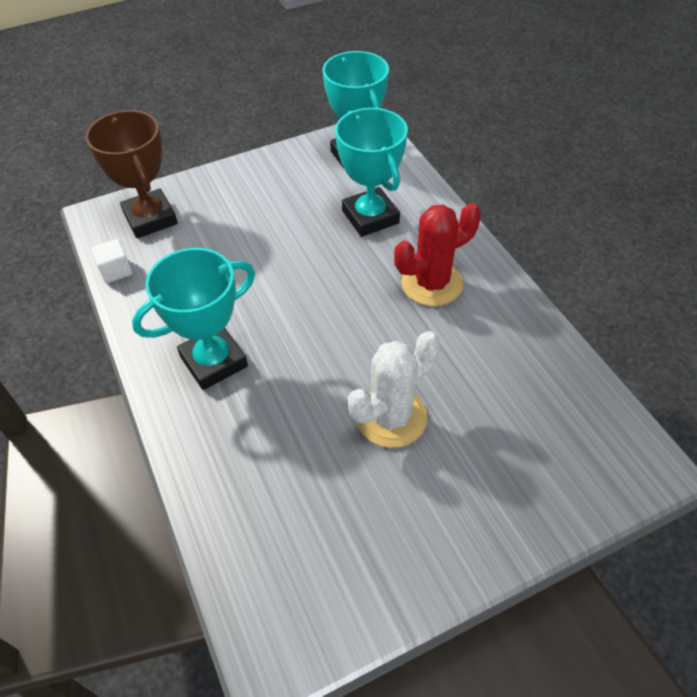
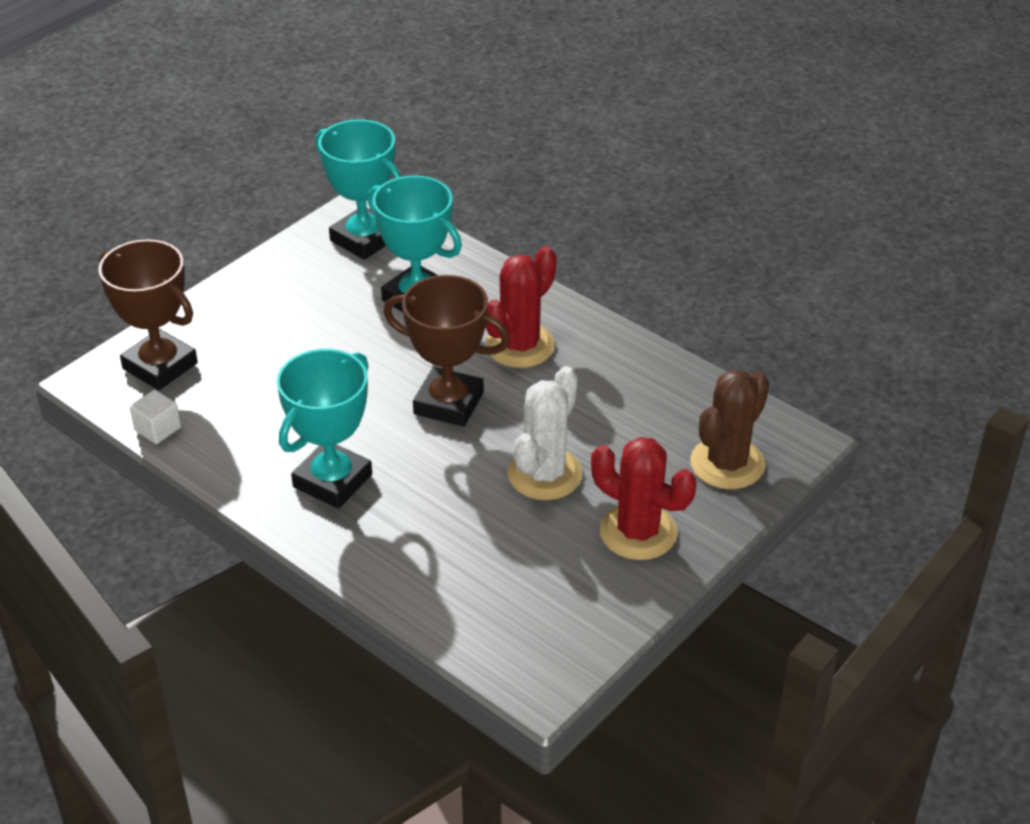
camera: 25 degrees left, 10 degrees down
(345, 319) = (448, 403): none -> brown trophy
(447, 513) = (638, 532): none -> red cactus
(567, 466) = (727, 463): none -> brown cactus

